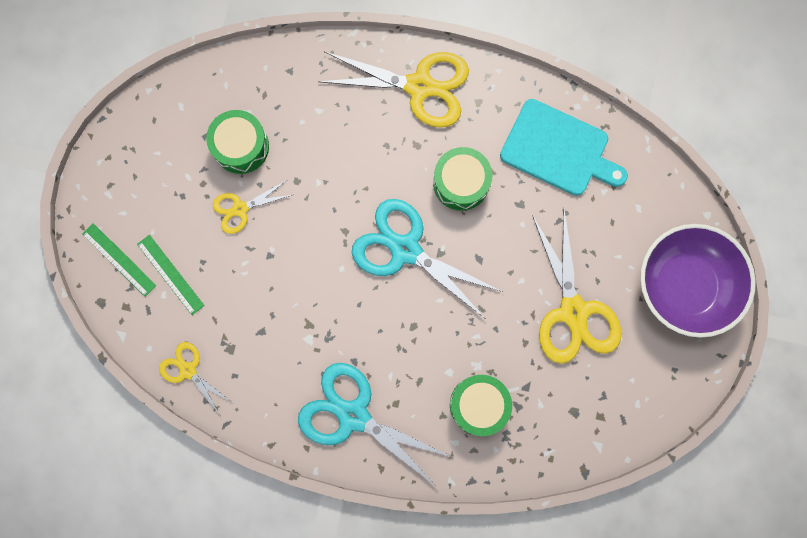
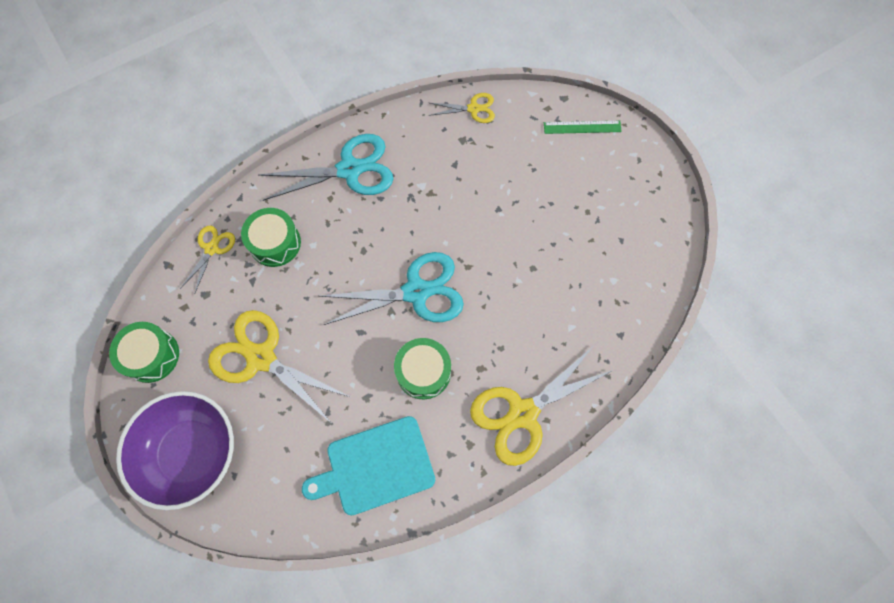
camera: 135 degrees right, 10 degrees down
(170, 274) = (543, 146): green ruler -> none
(240, 209) = (547, 218): yellow scissors -> yellow scissors (212, 249)
(241, 146) = (592, 255): green drum -> green drum (151, 356)

